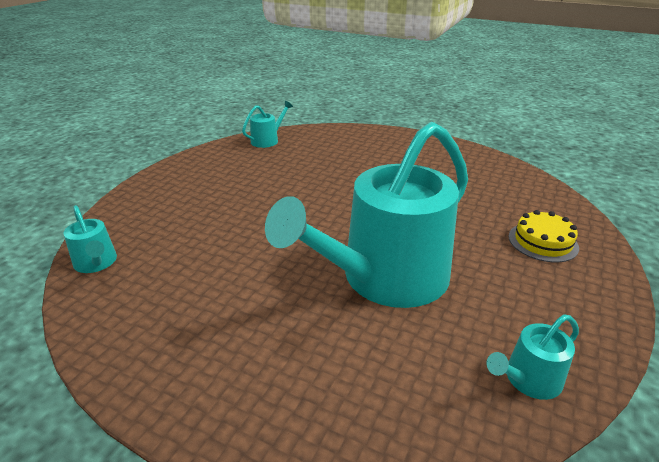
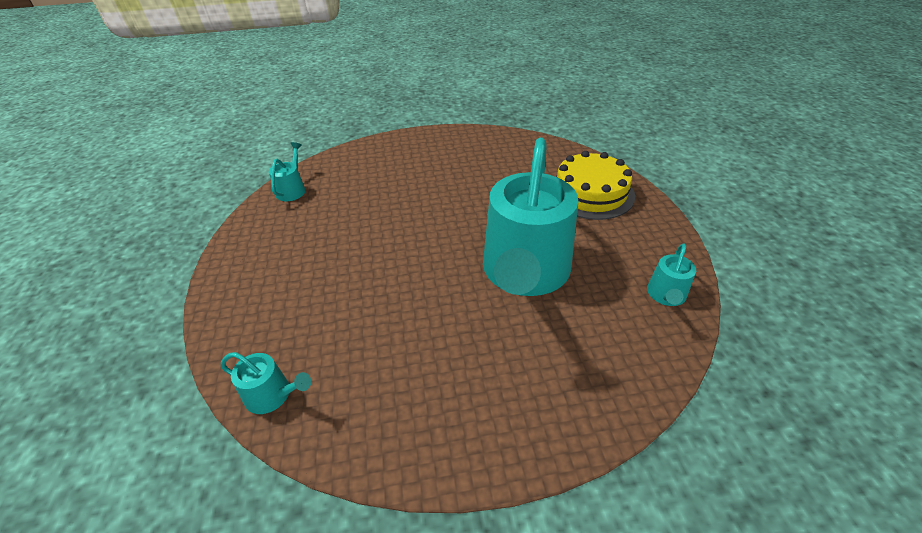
camera: 35 degrees left, 10 degrees up
(543, 242) = (590, 192): yellow cake -> yellow cake, size x1.65

